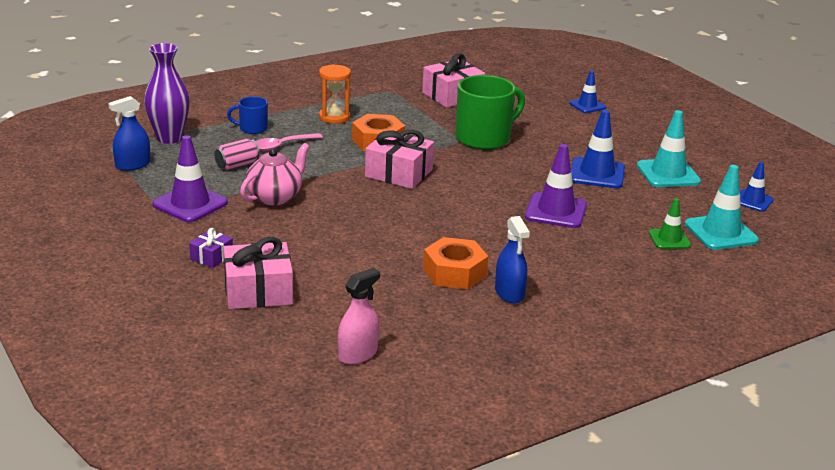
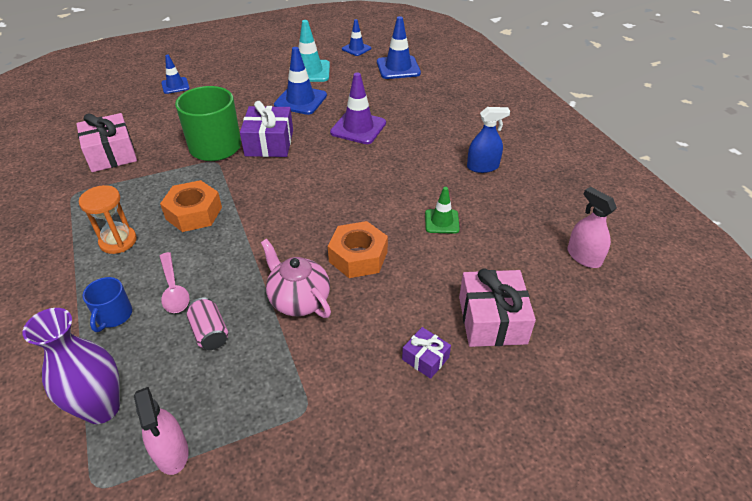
camera: 80 degrees left, 15 degrees up
(133, 165) = (171, 452): blue spray bottle -> pink spray bottle
(190, 204) = (300, 380): purple traffic cone -> none
(399, 173) = (269, 205): pink gift -> none
(454, 272) = (453, 190): orange nut -> orange nut (358, 256)
(502, 164) = (269, 143): none -> purple gift
(669, 239) = (406, 88): green traffic cone -> green traffic cone (441, 221)
(720, 232) = (398, 68): turquoise traffic cone -> blue traffic cone

